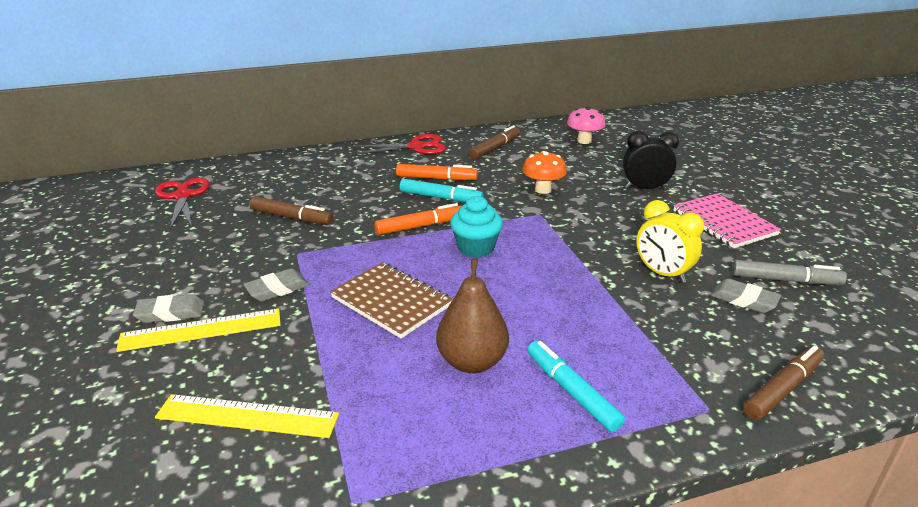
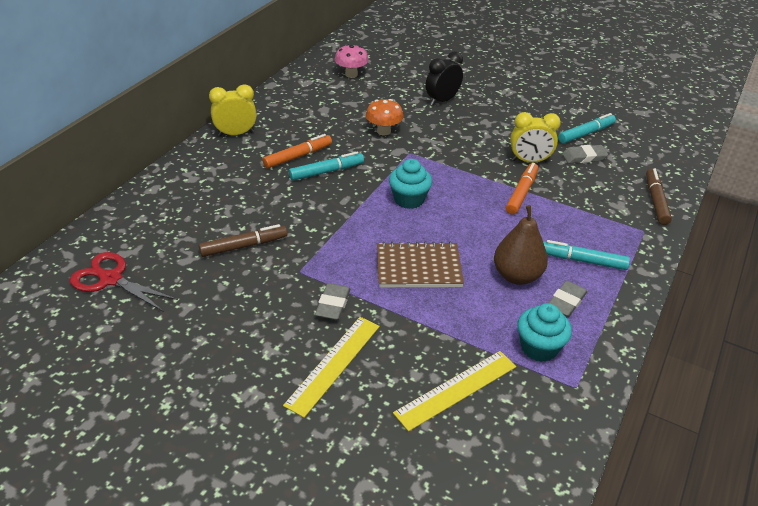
camera: 45 degrees left, 10 degrees up
(170, 313) = (289, 369): grey eraser -> grey eraser (566, 302)
(381, 438) = (539, 347): none -> turquoise cupcake
(416, 147) = (236, 134): red scissors -> yellow clock
(420, 226) = (349, 202): orange marker -> orange marker (521, 193)
(495, 148) = (299, 108): brown marker -> none
(723, 223) = (514, 107): pink notebook -> none
(785, 280) = (586, 133): grey marker -> turquoise marker

